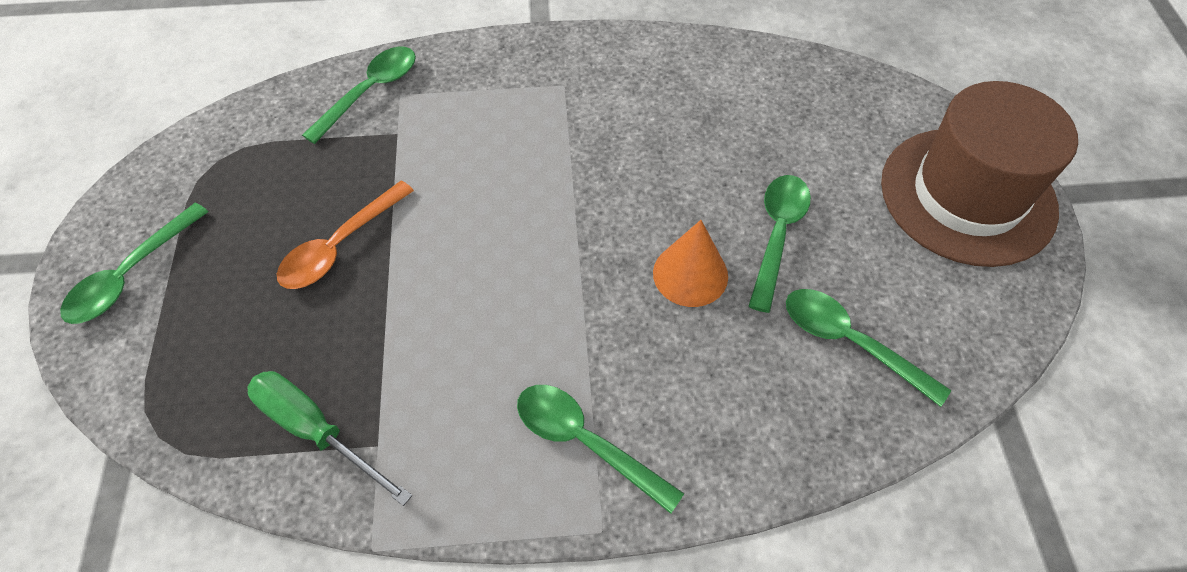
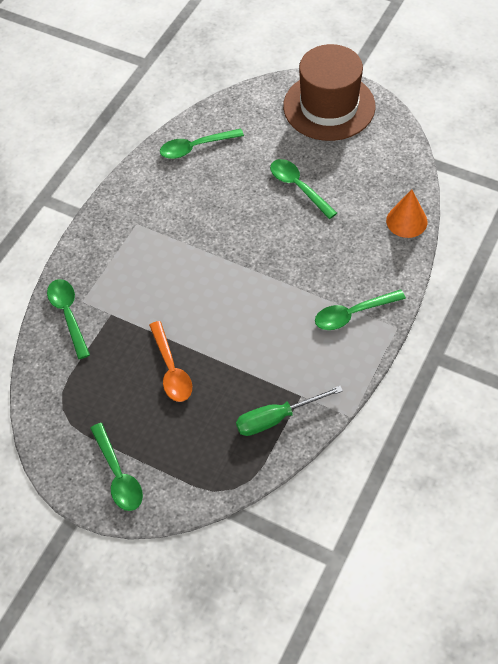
camera: 55 degrees left, 0 degrees up
(690, 274) = (295, 231): orange cone -> orange cone (406, 221)
(850, 342) = (370, 193): green spoon -> green spoon (196, 147)

